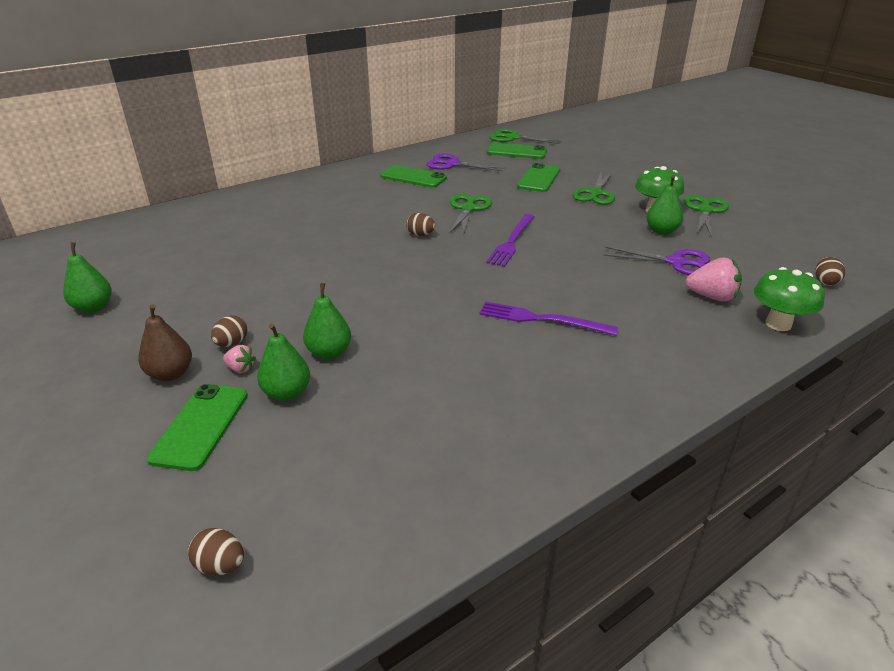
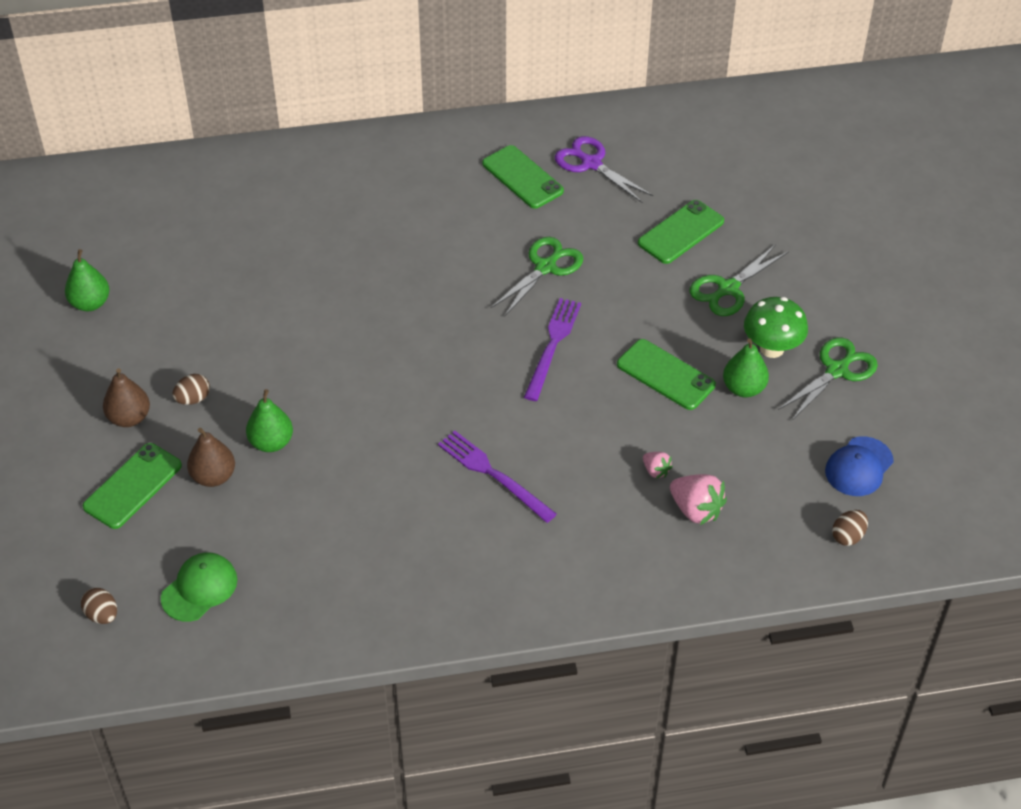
camera: 25 degrees right, 15 degrees up
(240, 368) = (188, 433): pink strawberry -> pink strawberry (656, 471)
(287, 393) = (213, 476): green pear -> brown pear
(330, 493) = (199, 588): none -> green cap
(420, 235) = (459, 298): brown egg -> none
(512, 138) = (721, 122): green scissors -> none
(512, 241) = (552, 345): purple fork -> purple fork turned 150 degrees clockwise
(516, 151) = (700, 159): green phone -> green phone (665, 375)
(676, 262) = (709, 446): purple scissors -> none
(778, 324) = (726, 571): green mushroom -> none
(780, 247) = (859, 467): none -> blue cap

